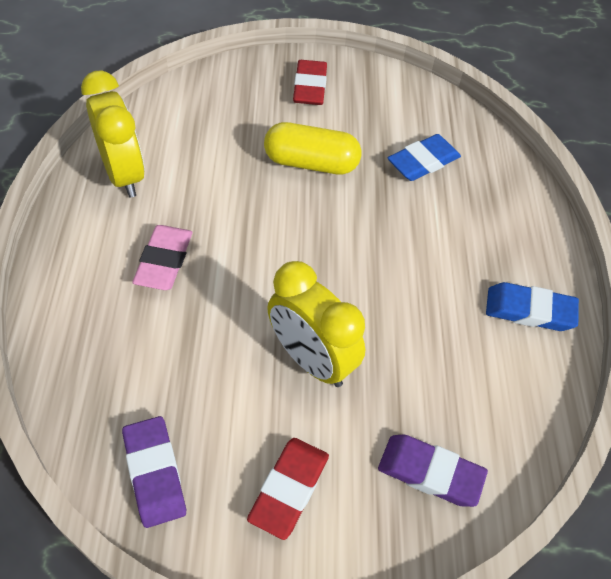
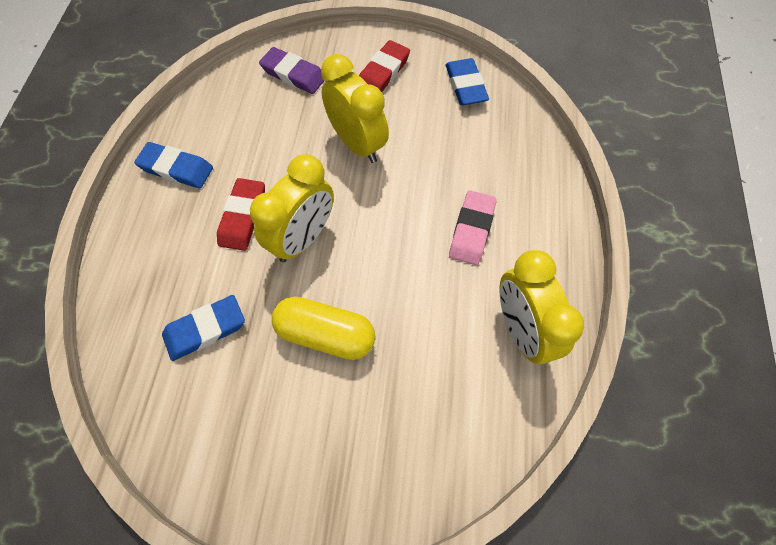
camera: 170 degrees left, 10 degrees up
(155, 473) = (465, 86): purple eraser -> blue eraser
(310, 87) = (306, 463): red eraser -> red eraser (243, 217)
(353, 242) = (303, 238): none -> yellow clock

